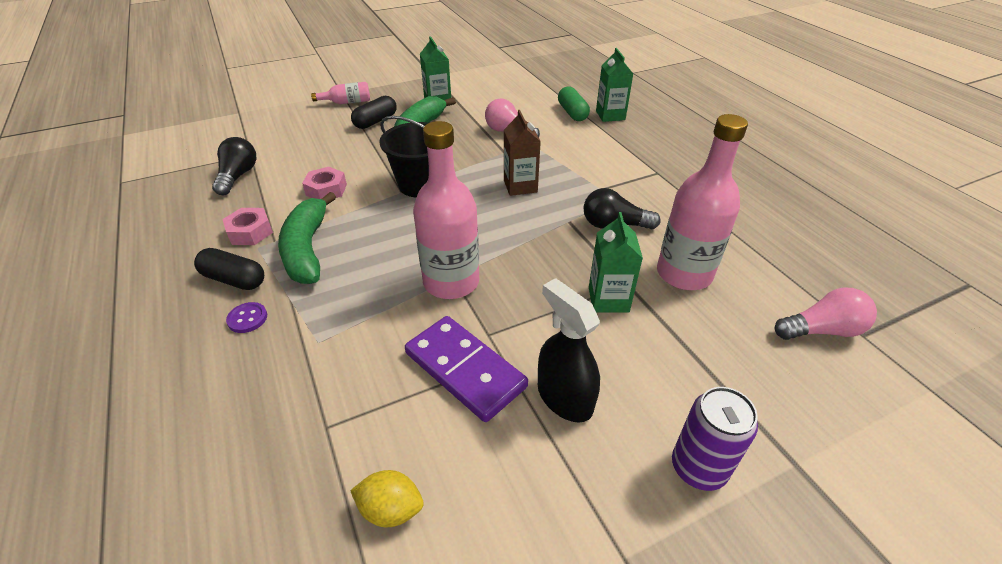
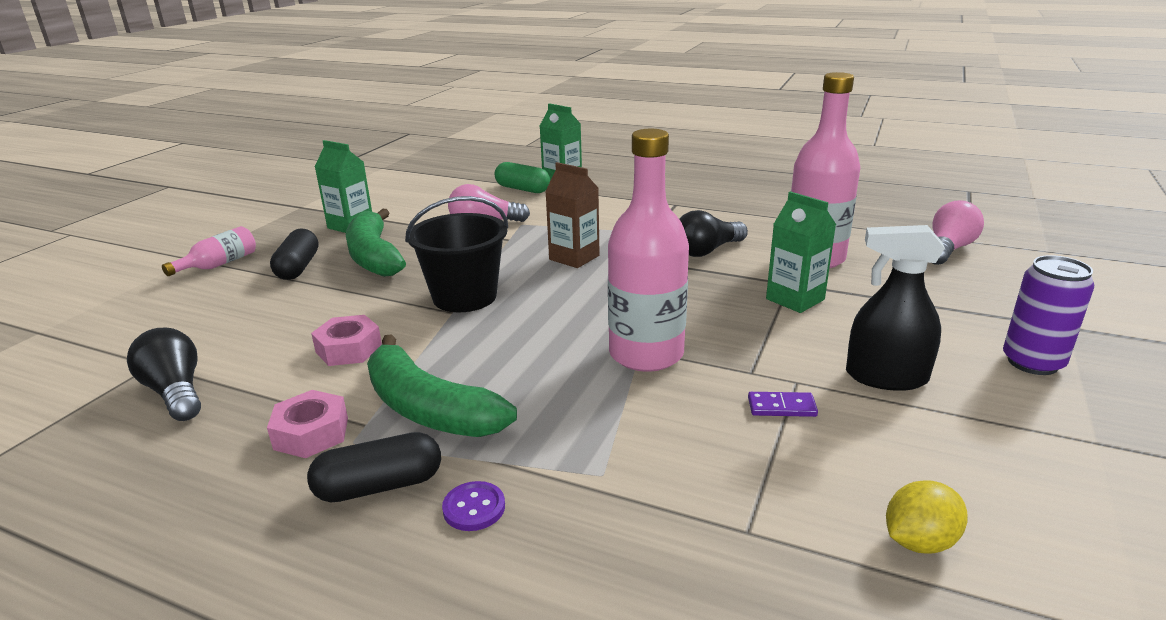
camera: 40 degrees left, 15 degrees down
(465, 370) = (781, 407): purple domino -> purple domino, size x0.42

